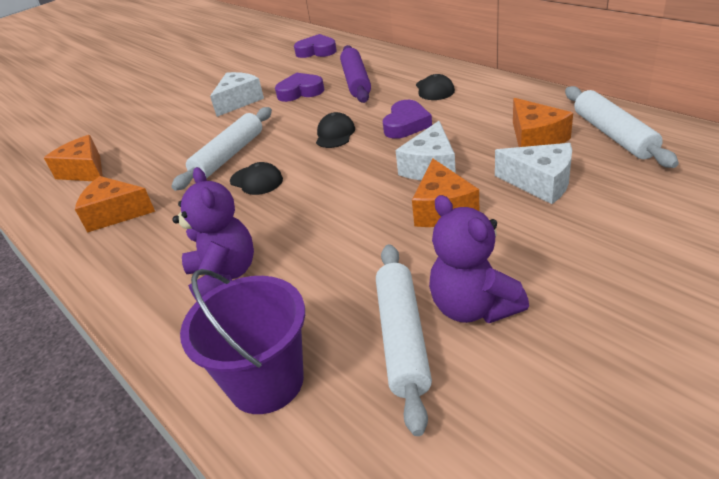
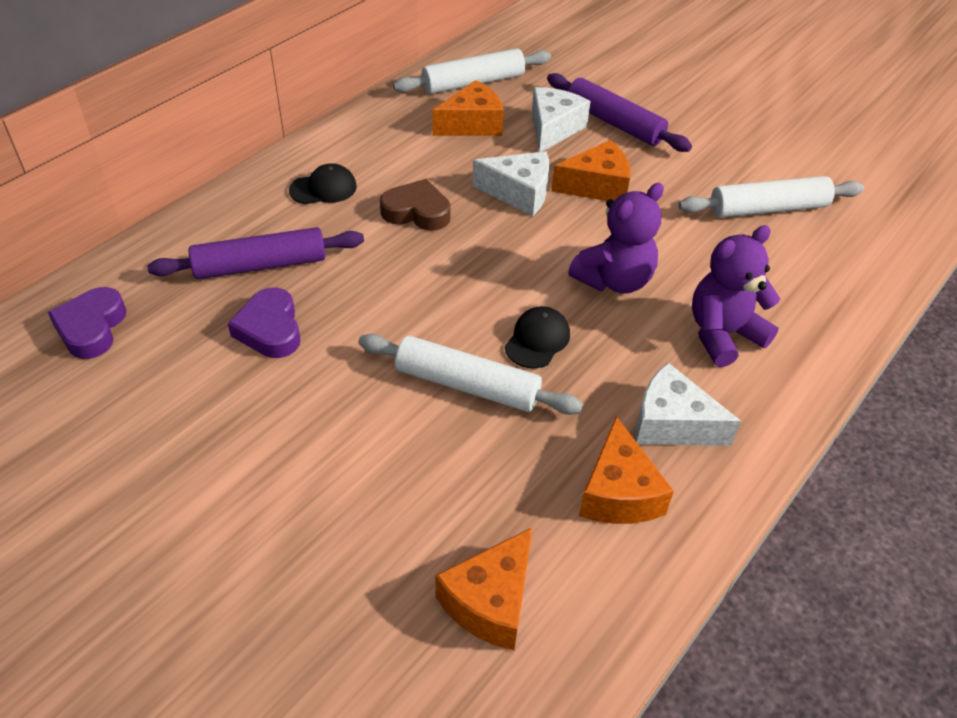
camera: 105 degrees left, 10 degrees up
(238, 101) = (273, 412): white cheese -> white cheese (672, 424)
(266, 381) = (838, 280): purple bucket -> none
(335, 134) = (427, 275): black cap -> none
(406, 124) = (417, 212): purple heart -> brown heart
(473, 307) = (725, 173): purple teddy bear -> purple teddy bear (614, 280)
(564, 223) = (614, 123): none -> purple rolling pin

